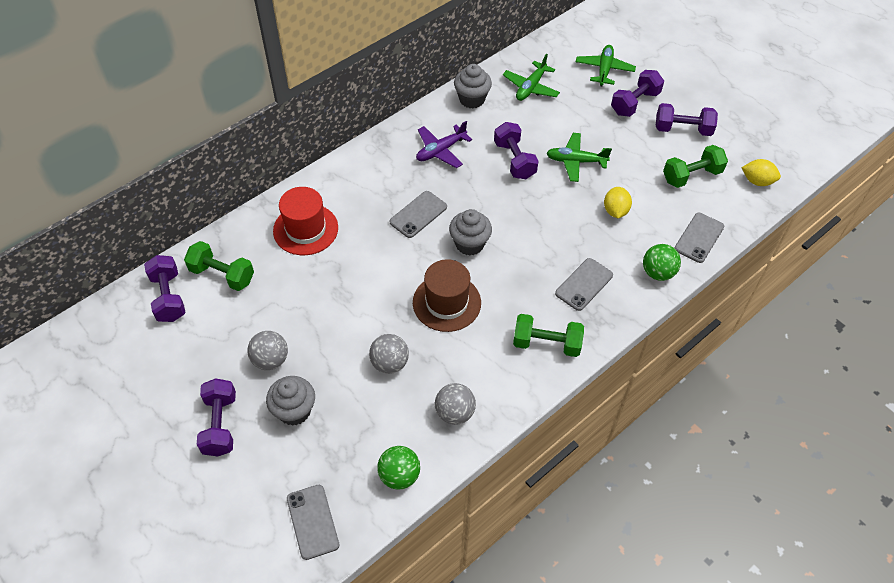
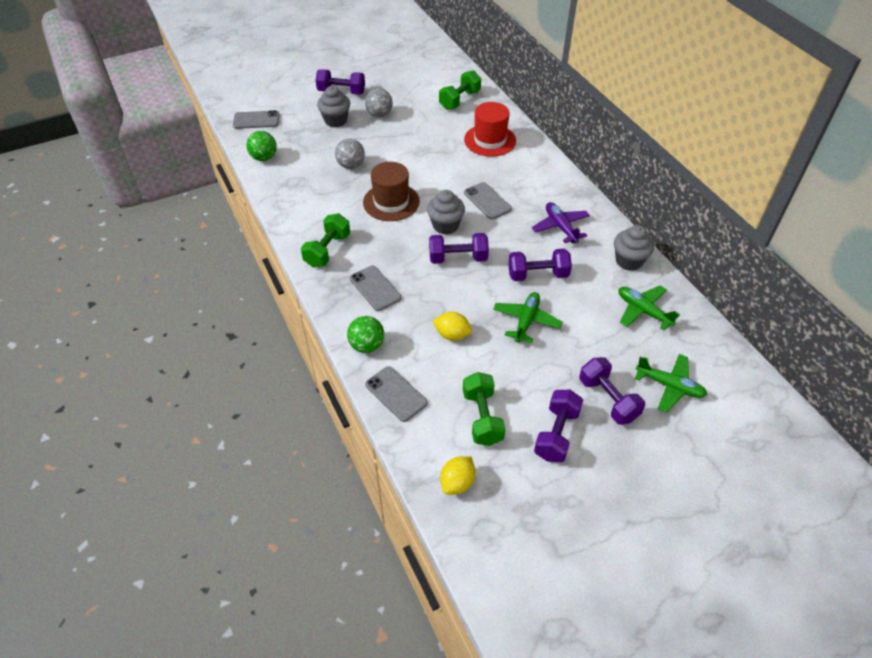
camera: 105 degrees right, 5 degrees down
(168, 297) = (449, 78): purple dumbbell -> purple dumbbell (458, 258)
(454, 412) = (295, 190): grey ball -> none

